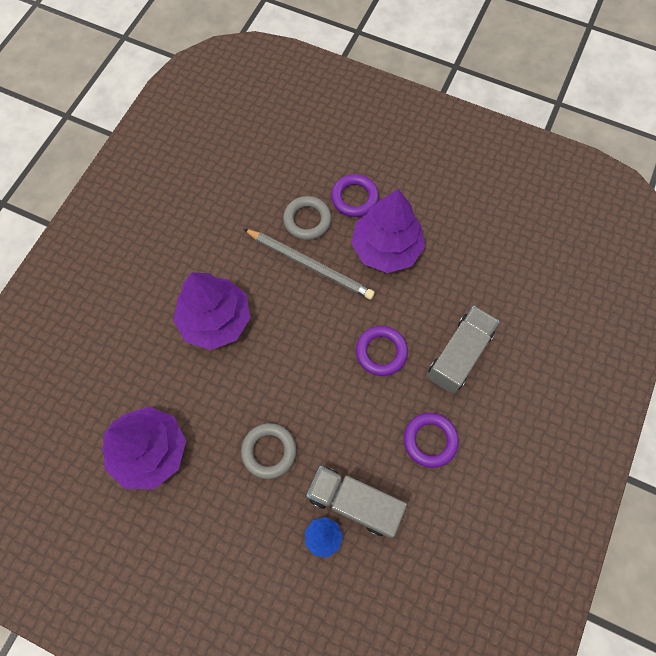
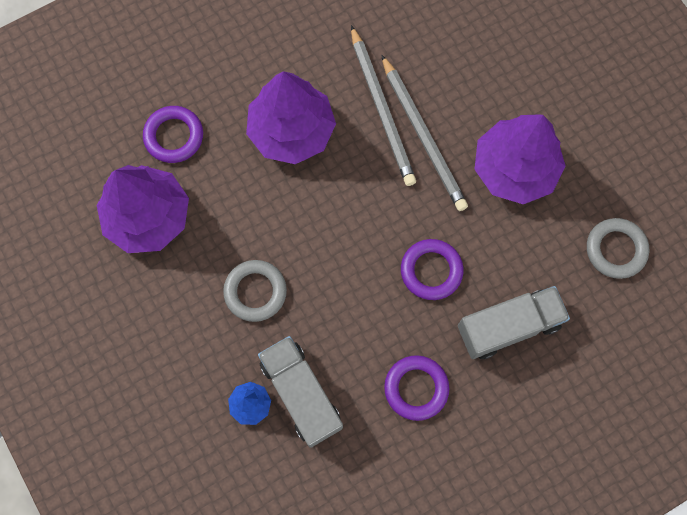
camera: 35 degrees right, 5 degrees up
(269, 265) = (382, 109): none -> grey pencil
(307, 220) = (453, 87): grey ring -> grey ring (615, 249)
(354, 198) = (520, 94): purple ring -> purple ring (174, 136)

